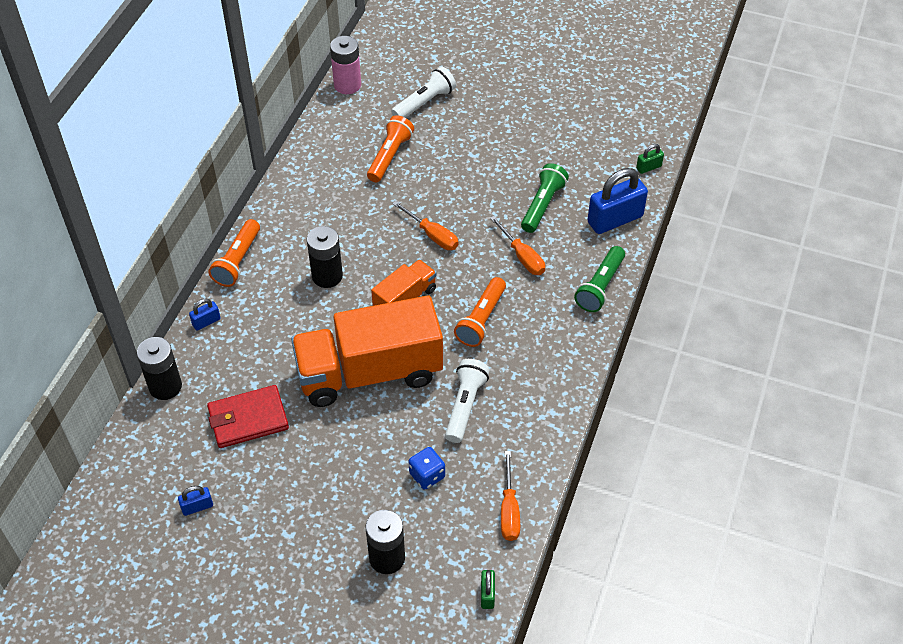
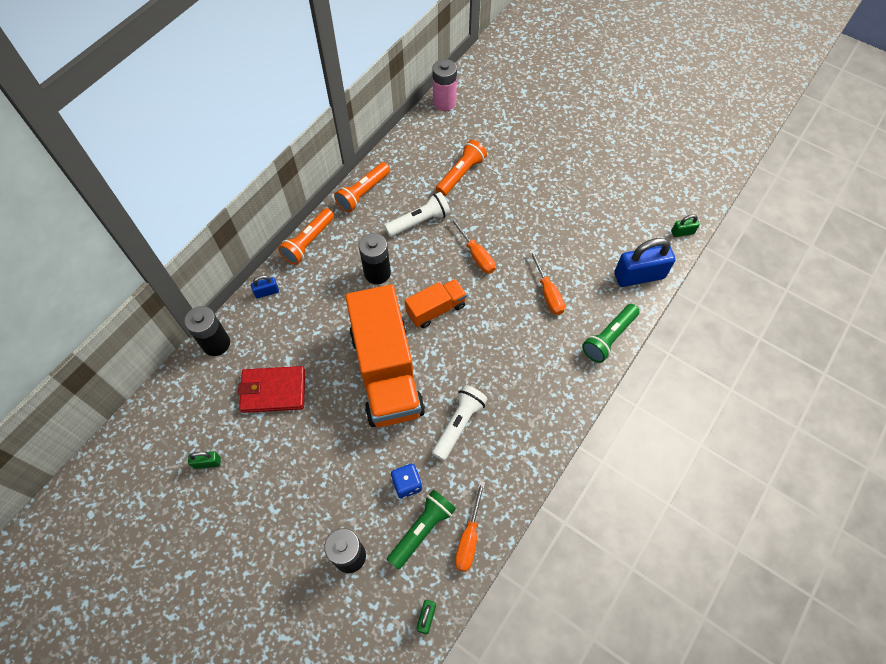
camera: 15 degrees right, 10 degrees up
(197, 507) = (207, 463): blue padlock -> green padlock
(369, 372) = (386, 372): orange truck -> orange truck turned 105 degrees counterclockwise
(424, 102) = (504, 131): white flashlight -> white flashlight (419, 221)
(481, 319) = (496, 345): orange flashlight -> orange flashlight (363, 193)
(542, 205) = (578, 248): green flashlight -> green flashlight (422, 530)

